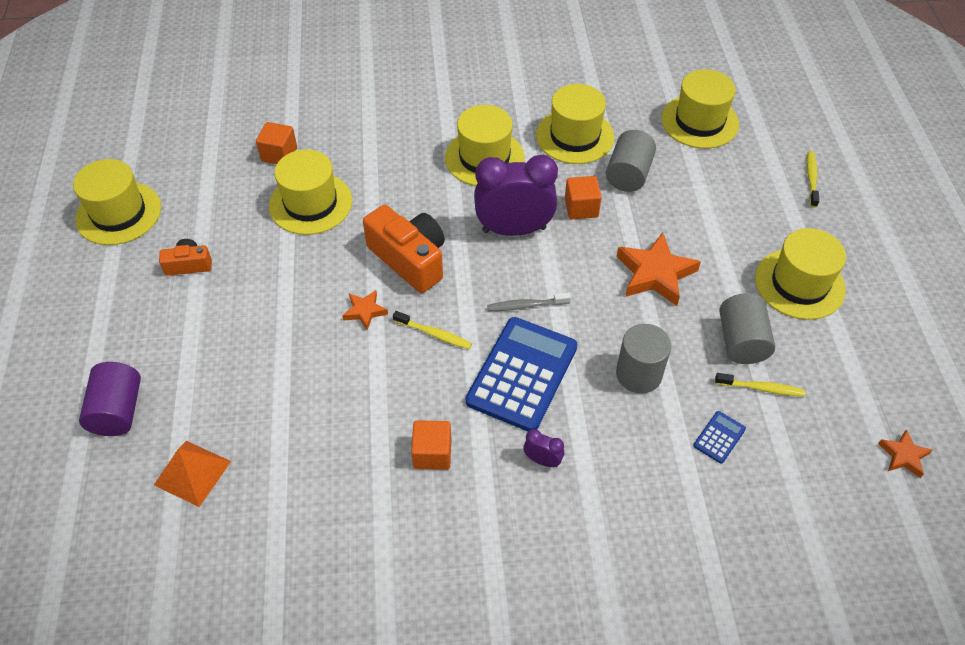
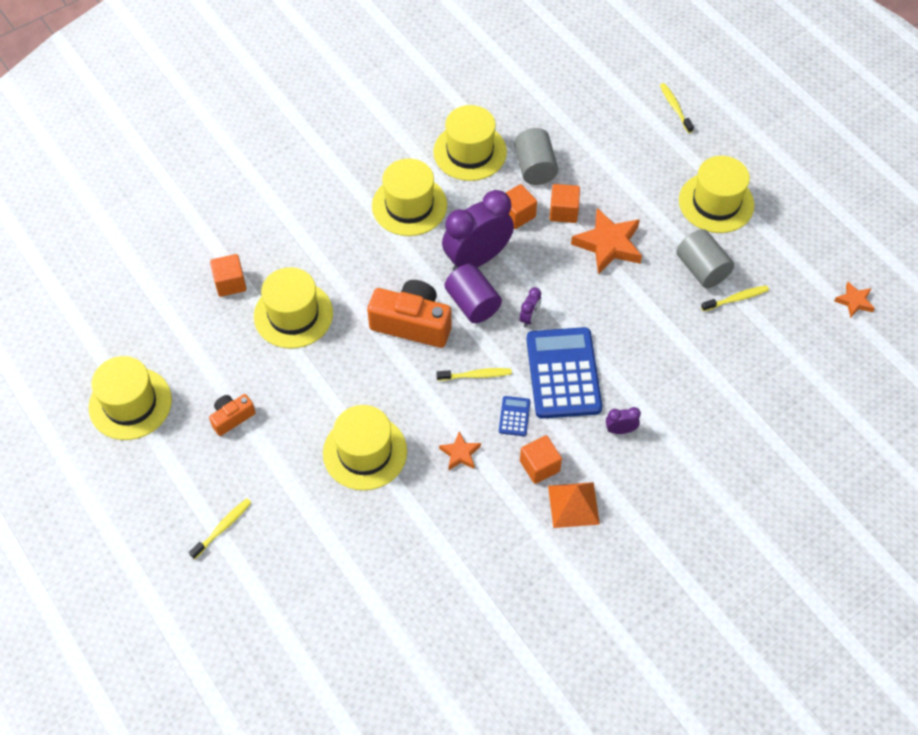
camera: 30 degrees left, 5 degrees up
(101, 356) = (223, 528): none -> yellow toothbrush
(118, 411) = (274, 561): purple cylinder -> purple cylinder (472, 303)
(192, 473) = (372, 575): orange pyramid -> orange pyramid (573, 504)
(365, 311) = (408, 384): orange star -> orange star (460, 453)
(526, 305) = (529, 318): grey toothbrush -> purple clock
(629, 224) = (563, 211): none -> orange cube
(638, 374) = (646, 331): grey cylinder -> none
(699, 121) = (560, 93): yellow hat -> yellow hat (365, 452)
(719, 437) = (729, 350): blue calculator -> blue calculator (514, 416)

